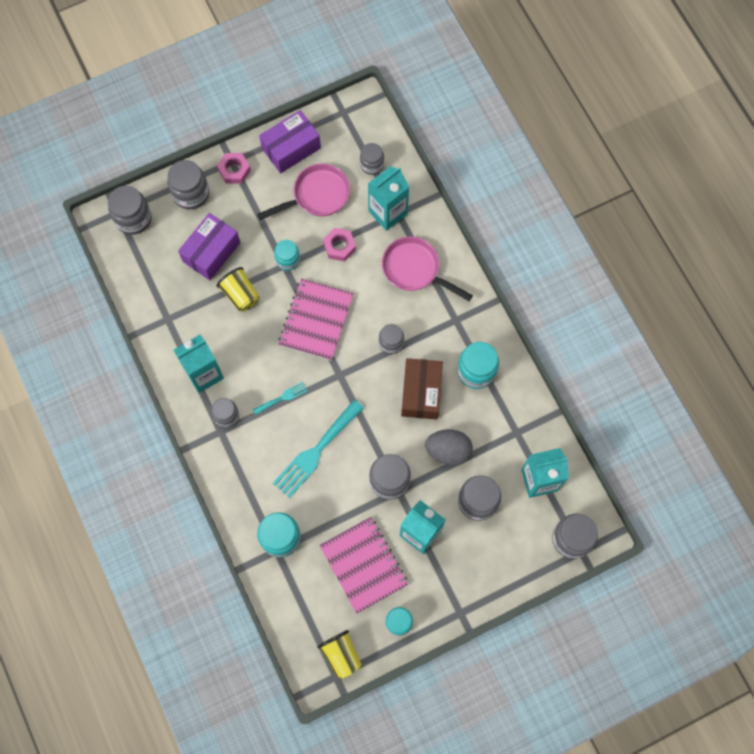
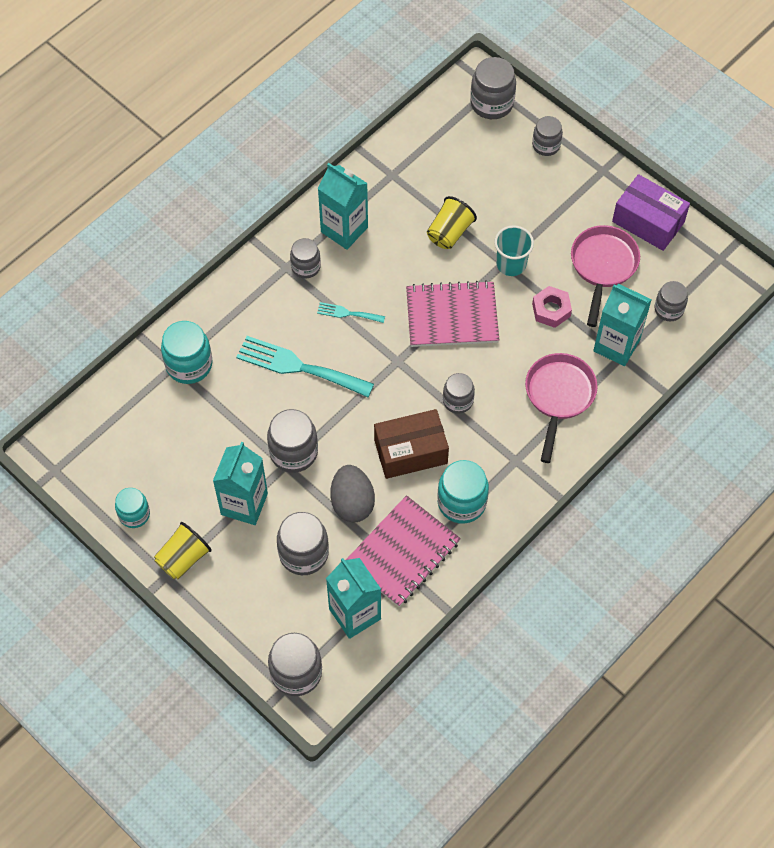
camera: 70 degrees right, 10 degrees down
(191, 193) = (546, 145): grey jar -> grey jar, size x0.64
(211, 252) = (487, 188): purple box -> none
(234, 170) = (593, 176): pink nut -> none
(282, 398) = (347, 313): turquoise fork -> turquoise fork turned 150 degrees clockwise
(288, 260) = (511, 264): turquoise jar -> turquoise cup
(317, 195) = (602, 266): pink pan -> pink pan turned 120 degrees counterclockwise
(341, 655) = (79, 468): yellow cup -> yellow cup (183, 558)
(363, 565) = (187, 457): pink notebook -> pink notebook (403, 552)

